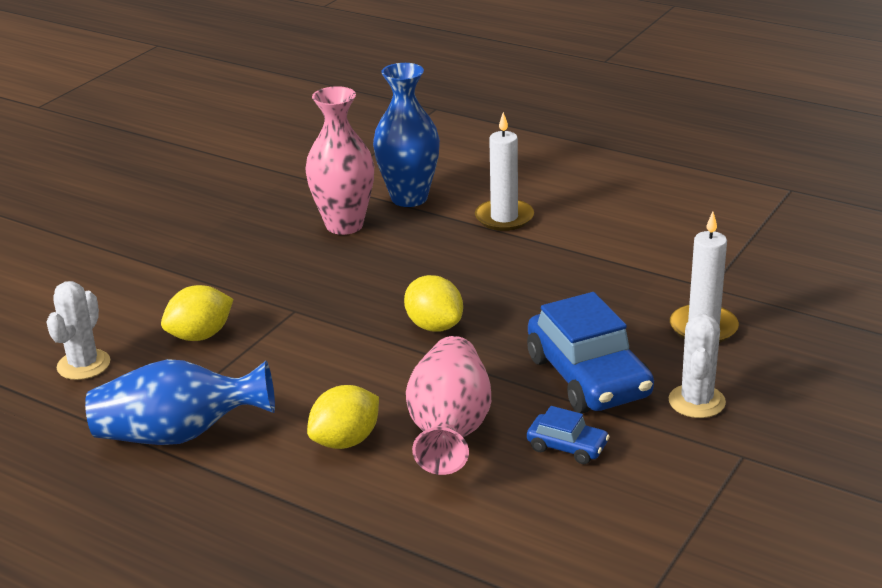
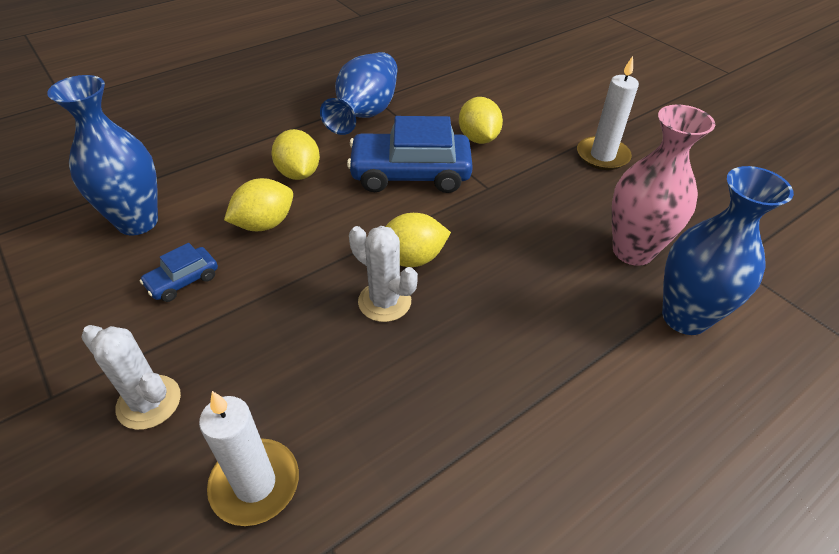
camera: 110 degrees right, 15 degrees up
(83, 365) = (472, 92): white cactus -> white cactus (384, 301)
(449, 430) = (264, 224): pink vase -> yellow lemon
(504, 218) = (608, 389): white candle -> white candle (602, 156)
(513, 525) = (137, 222): none -> blue vase
(588, 377) = (256, 334): blue car -> blue car (410, 174)

